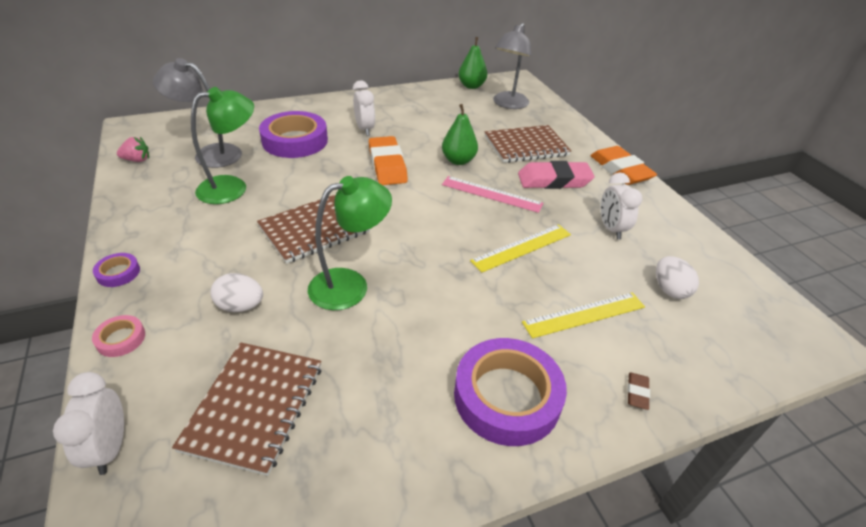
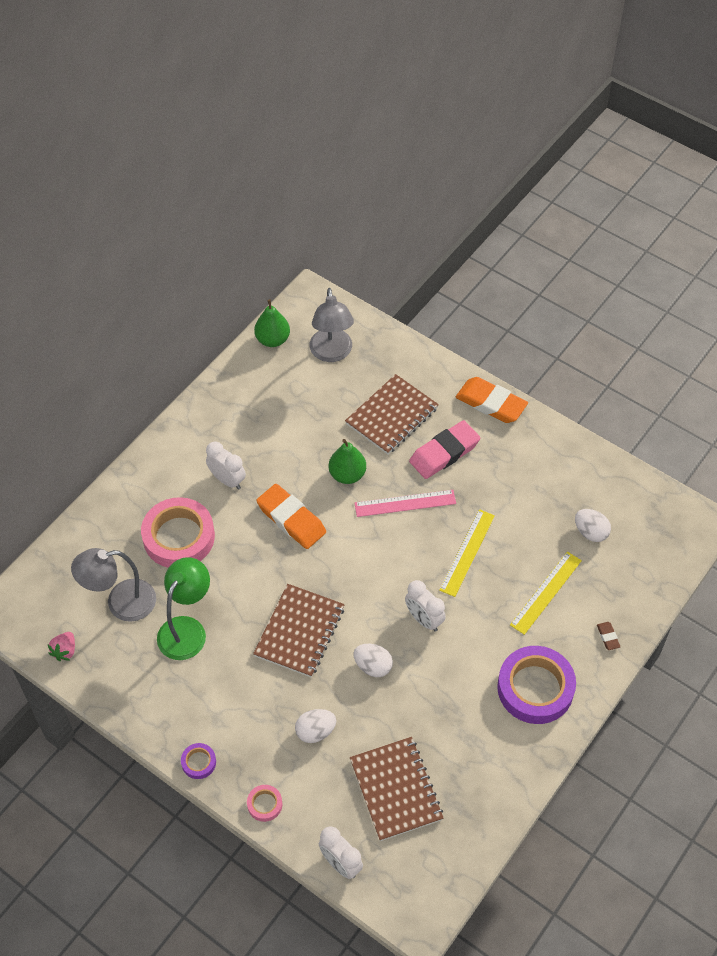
camera: 30 degrees left, 15 degrees up
(137, 160) = (65, 651): pink strawberry -> pink strawberry turned 150 degrees clockwise
(295, 140) = (179, 537): purple tape -> pink tape
(350, 285) = (373, 666): green lamp -> white egg
(611, 229) = (520, 489): white clock -> white clock (424, 619)

